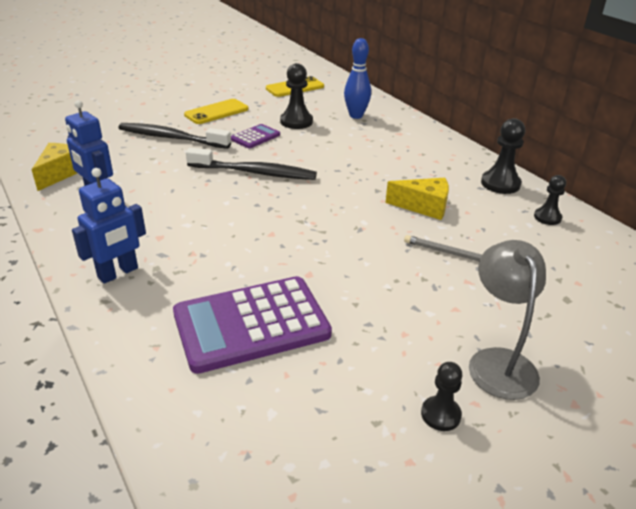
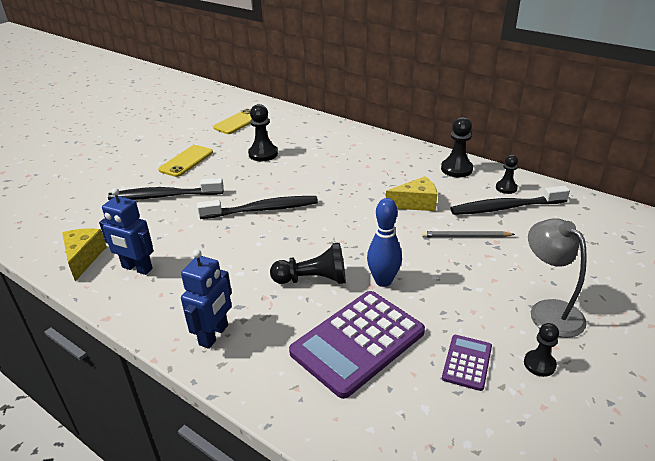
camera: 20 degrees left, 0 degrees up
(253, 251) = (313, 279): none -> black pawn
(255, 137) = (238, 176): purple calculator -> purple calculator (467, 362)
(356, 116) = (308, 137): blue bowling pin -> blue bowling pin (383, 281)
(529, 237) = (505, 207): none -> black toothbrush

